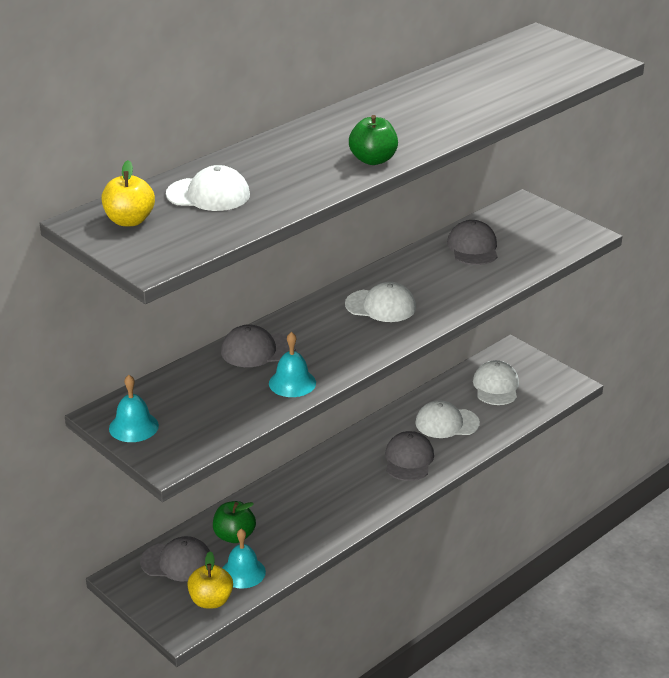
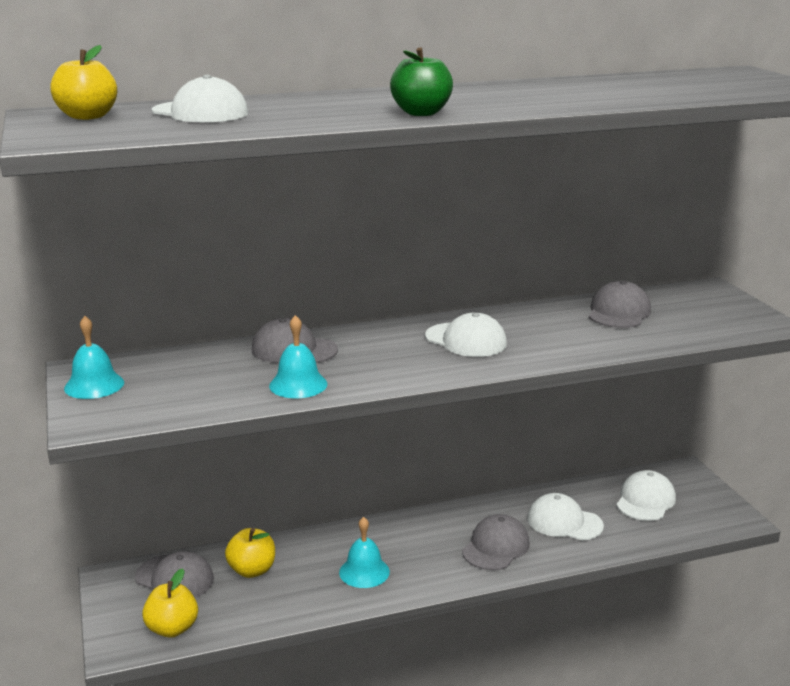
camera: 25 degrees right, 10 degrees down
(234, 536) = (252, 570): green apple -> yellow apple
(243, 572) = (229, 610): turquoise bell -> turquoise bell (364, 572)

